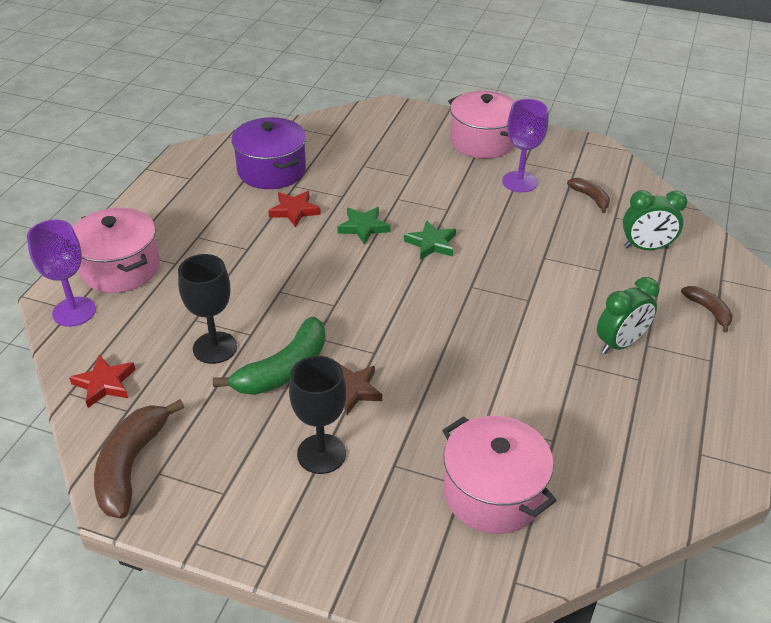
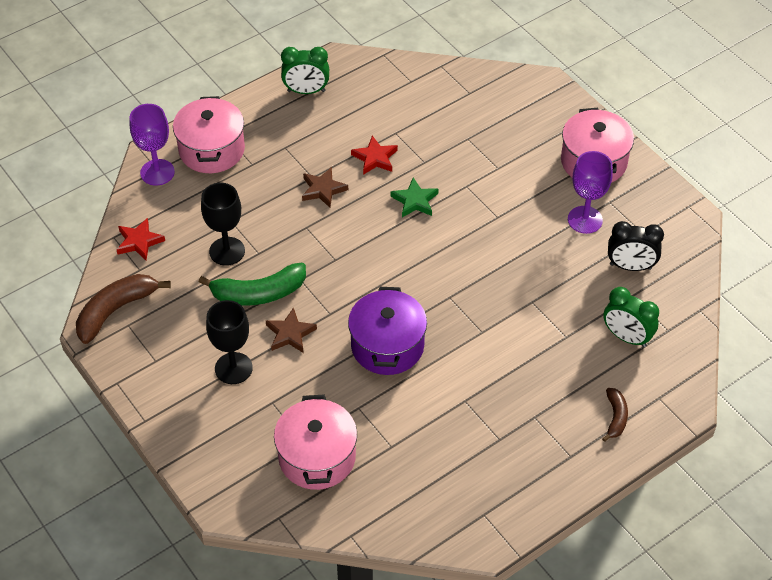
camera: 35 degrees right, 10 degrees up
(268, 254) = (323, 190): none -> brown star
(271, 171) = (389, 108): purple pot -> purple pot (387, 346)
(431, 244) = (454, 243): green star -> none
(590, 198) = (630, 266): brown banana -> black clock
(620, 344) = (514, 405): green clock -> green clock (306, 91)

